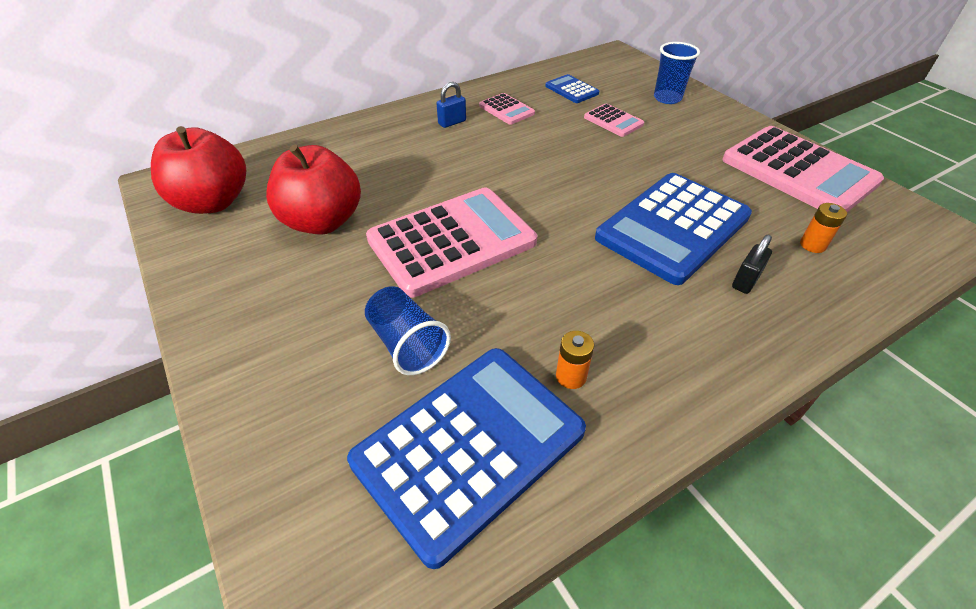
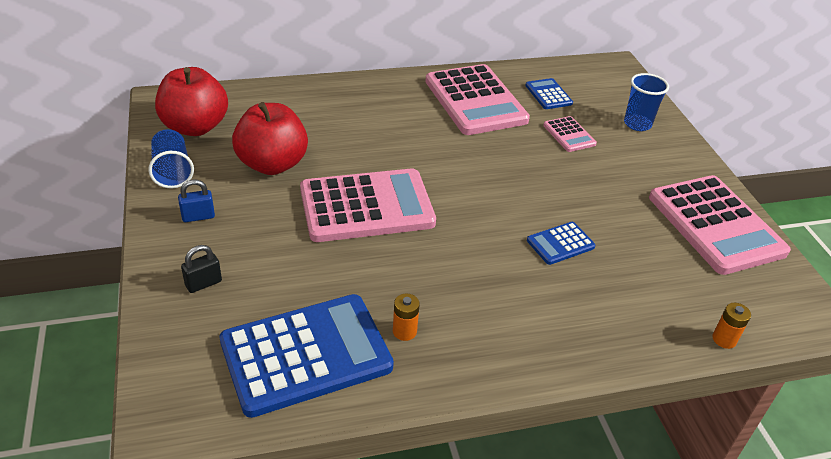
camera: 15 degrees right, 5 degrees down
(407, 344) = (295, 274): blue cup -> blue cup (172, 171)
(452, 122) = (419, 102): blue padlock -> blue padlock (198, 216)
(506, 110) = (475, 101): pink calculator -> pink calculator, size x2.19
(673, 227) = (560, 244): blue calculator -> blue calculator, size x0.46
(745, 281) = (593, 303): black padlock -> black padlock (203, 283)
(812, 245) = (677, 291): orange battery -> orange battery (724, 339)

